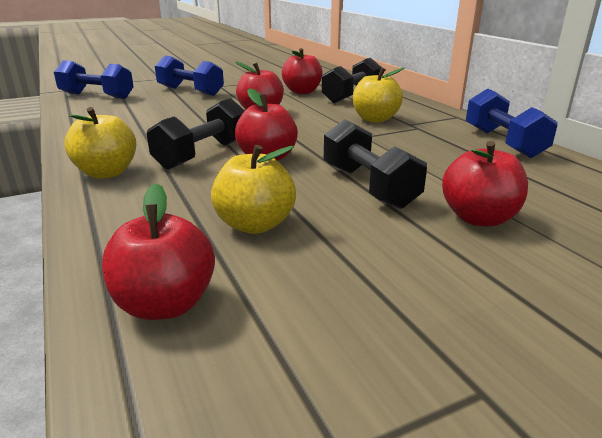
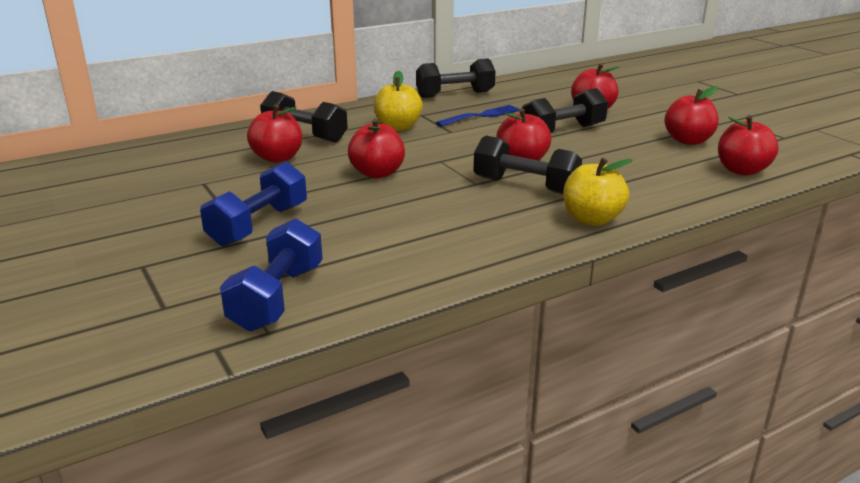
camera: 95 degrees left, 0 degrees up
(255, 225) = (643, 158): yellow apple -> none
(324, 280) = (688, 141): none -> red apple
(422, 150) = (482, 116): none -> blue fork
(503, 142) = (455, 94): blue dumbbell -> black dumbbell

